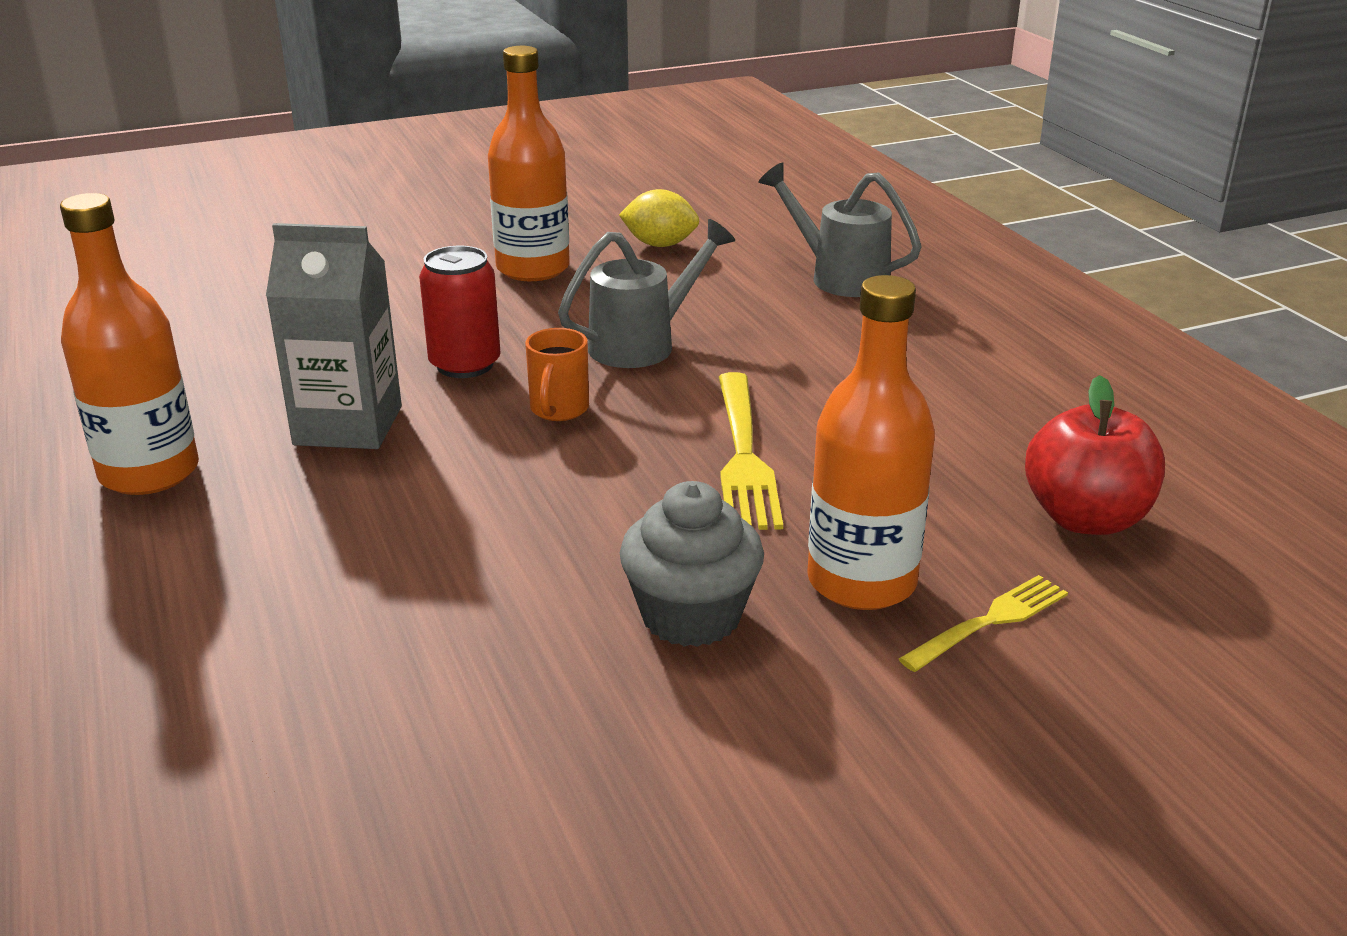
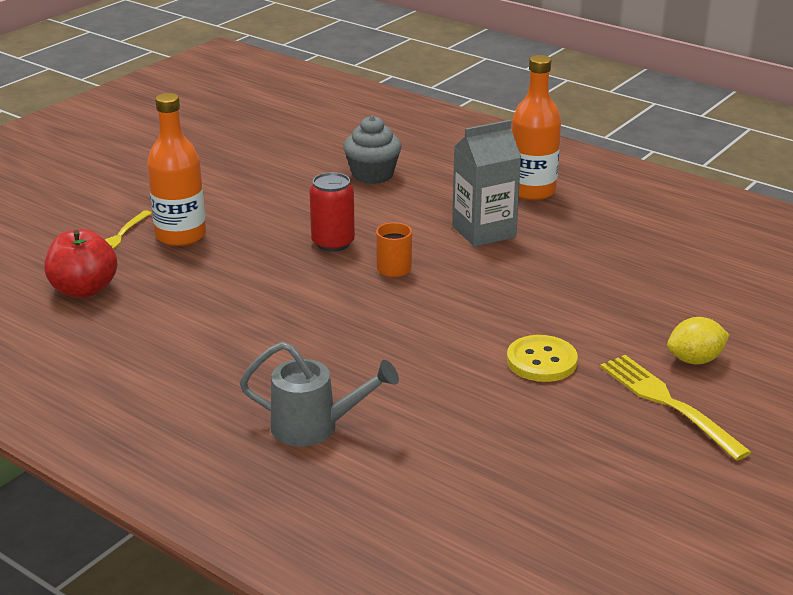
camera: 150 degrees right, 0 degrees up
(465, 365) = (477, 278): red can -> red can (333, 243)
(533, 268) = (541, 361): orange bottle -> yellow button
(642, 344) = (395, 322): grey watering can -> none
(660, 245) = (483, 418): yellow lemon -> yellow lemon (695, 360)
(691, 615) = (243, 207): grey cupcake -> grey cupcake (372, 175)
(743, 455) = (274, 273): yellow fork -> yellow fork (668, 403)

